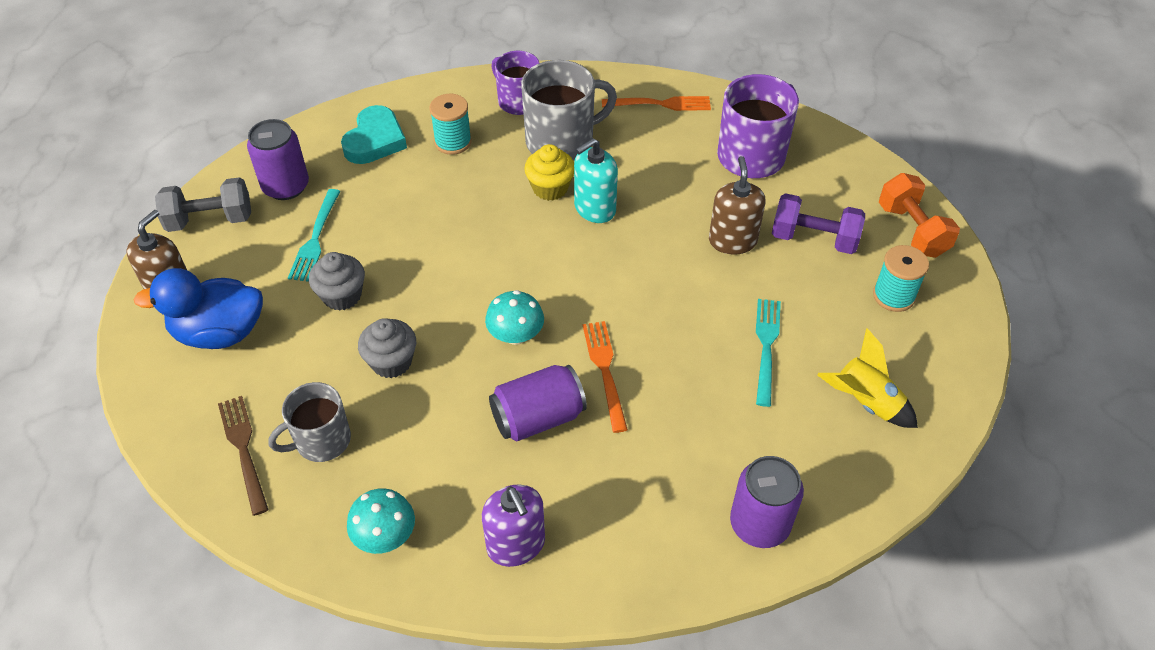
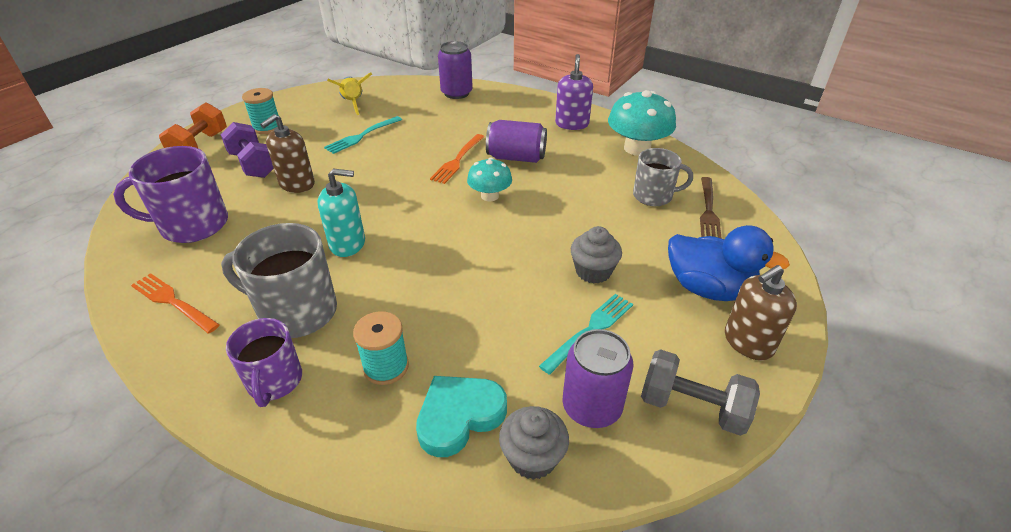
camera: 145 degrees left, 10 degrees down
(385, 535) = (637, 148): turquoise mushroom -> turquoise mushroom, size x1.64
(391, 362) = (583, 215): grey cupcake -> grey cupcake (532, 457)
(550, 188) = (358, 275): yellow cupcake -> none

